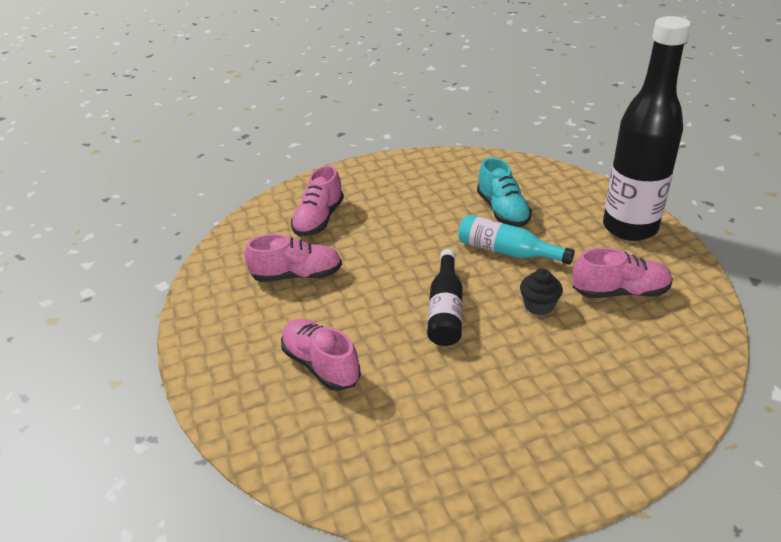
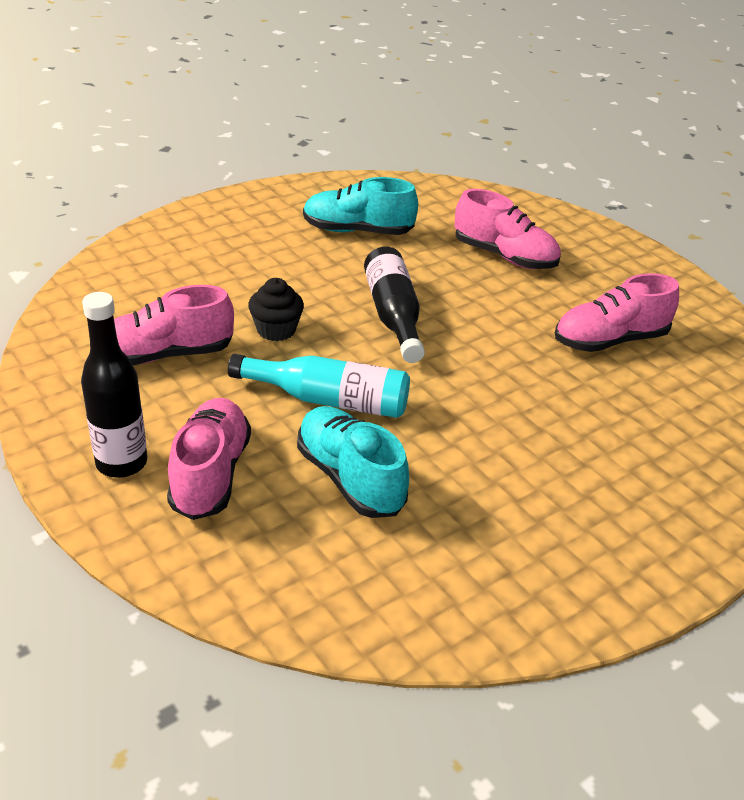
camera: 160 degrees right, 0 degrees up
(319, 219) = (656, 430): pink shoe -> pink shoe (210, 474)
(449, 415) = (357, 231): none -> turquoise shoe
(629, 227) = (122, 463): black bottle -> black bottle, size x0.53

